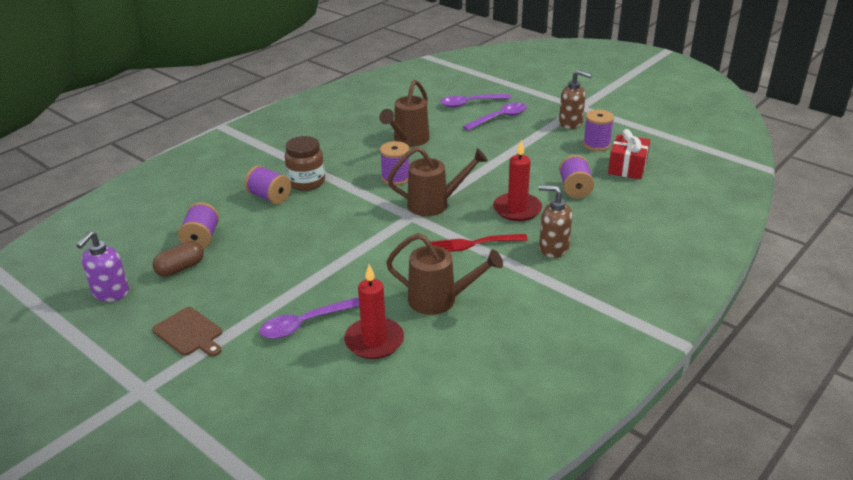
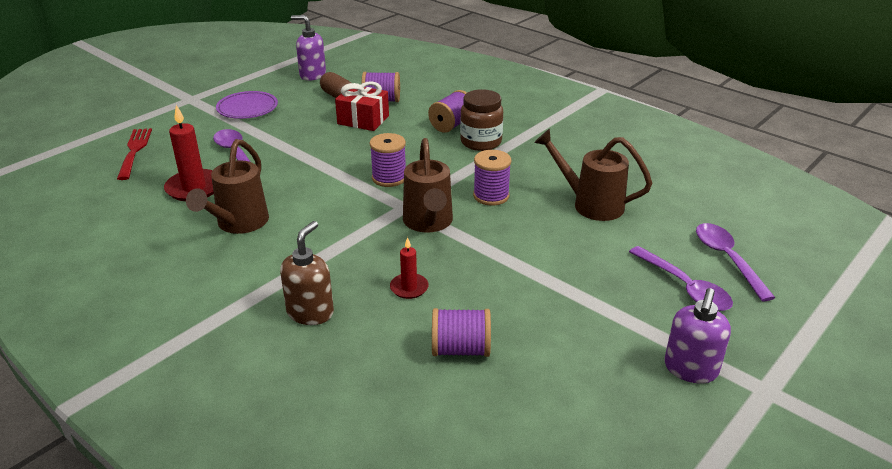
camera: 90 degrees right, 0 degrees up
(189, 333) = (247, 108): brown cutting board -> purple plate
(473, 243) = (337, 249): red fork -> red fork (134, 151)
(517, 209) = (409, 288): red candle -> red candle, size x0.57
(571, 123) = (690, 369): brown soap dispenser -> purple soap dispenser
(596, 145) = (613, 394): purple spool -> purple spool (389, 178)
(627, 167) = (532, 424): red gift -> red gift (363, 120)

